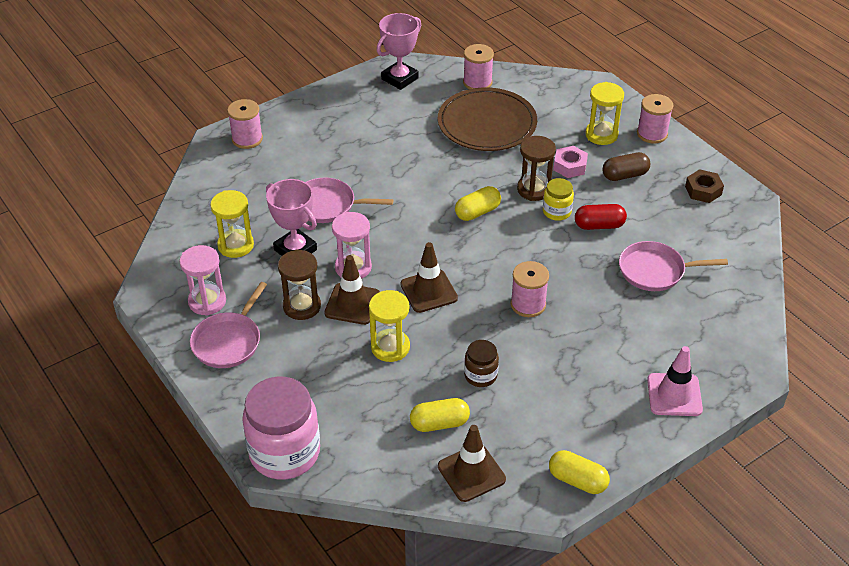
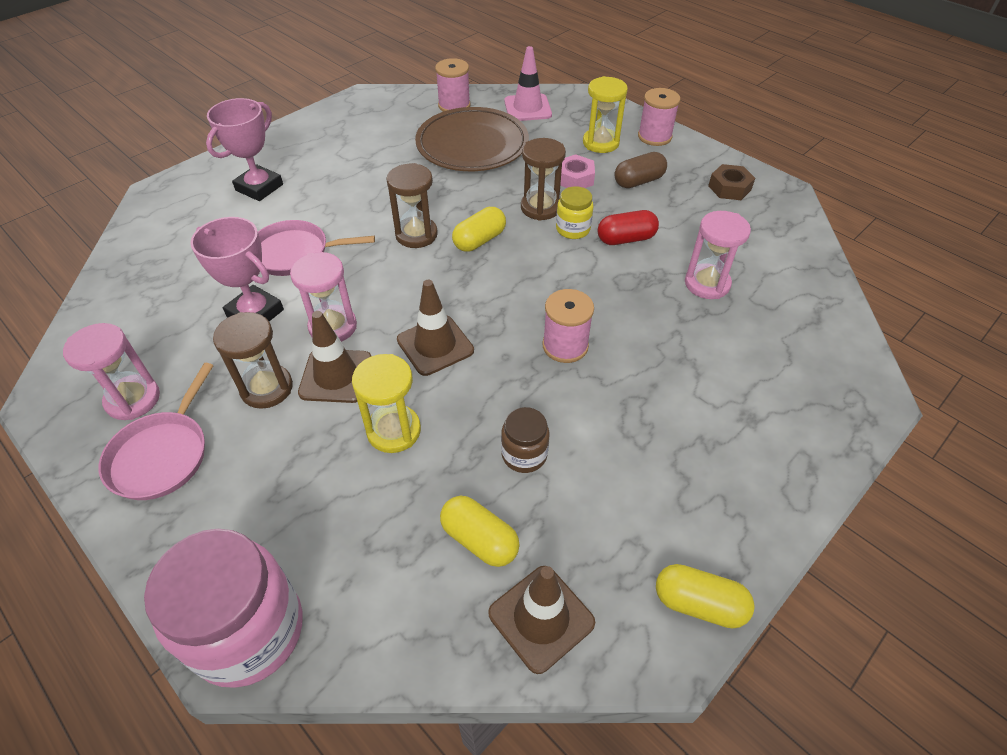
camera: 10 degrees left, 5 degrees up
(235, 245) = (175, 317): yellow hourglass -> none
(247, 139) = (192, 189): pink spool -> none
(399, 78) = (368, 109): pink trophy -> pink trophy (259, 187)
(426, 201) = (416, 235): none -> brown hourglass
(439, 423) = (479, 539): yellow capsule -> yellow capsule turned 60 degrees clockwise
(655, 271) = (707, 284): pink pan -> pink hourglass
(674, 395) = (786, 444): pink traffic cone -> pink traffic cone (527, 108)

